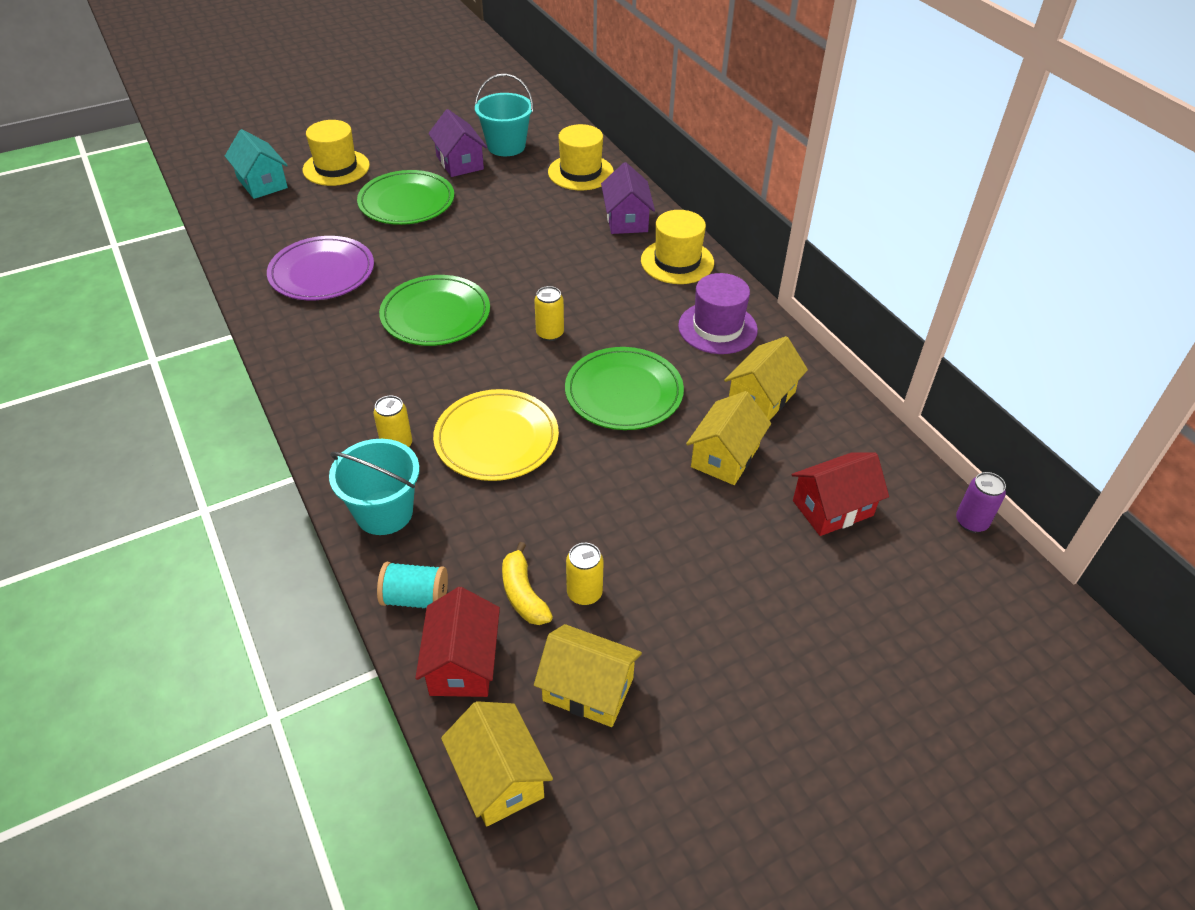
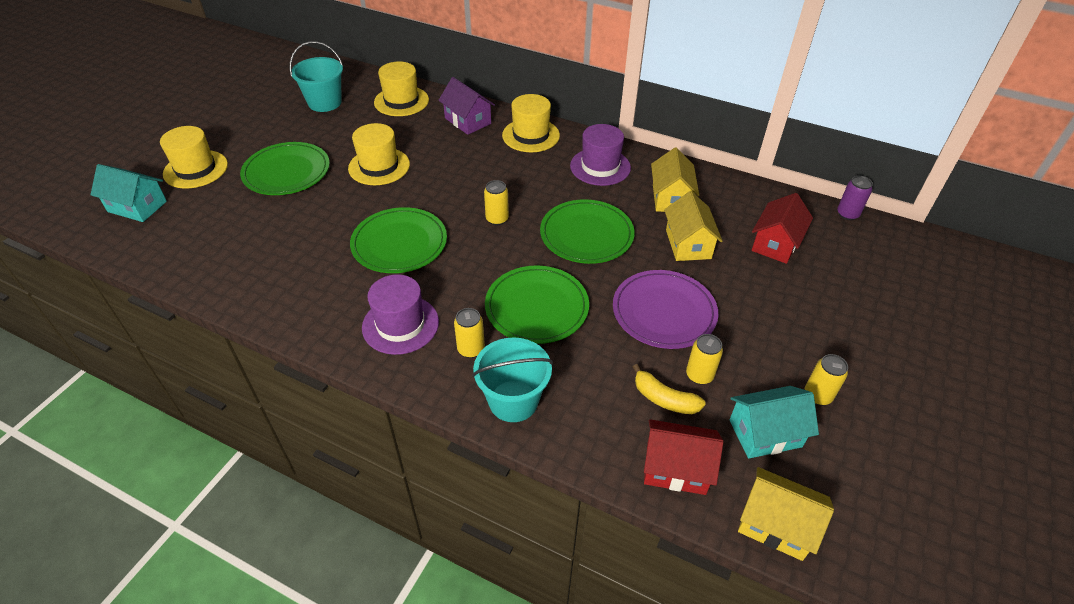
camera: 35 degrees left, 0 degrees up
(322, 272) = (271, 253): purple plate -> purple plate (664, 312)
(361, 390) = (400, 325): none -> purple hat
(415, 598) = (599, 446): turquoise spool -> none
(459, 162) = (300, 127): purple house -> none
(462, 663) = (676, 468): red house -> red house turned 45 degrees counterclockwise
(492, 231) = (379, 166): none -> yellow hat
(496, 438) = (536, 307): yellow plate -> green plate
(588, 689) = (765, 433): yellow house -> turquoise house
(690, 690) = (817, 395): none -> yellow can

